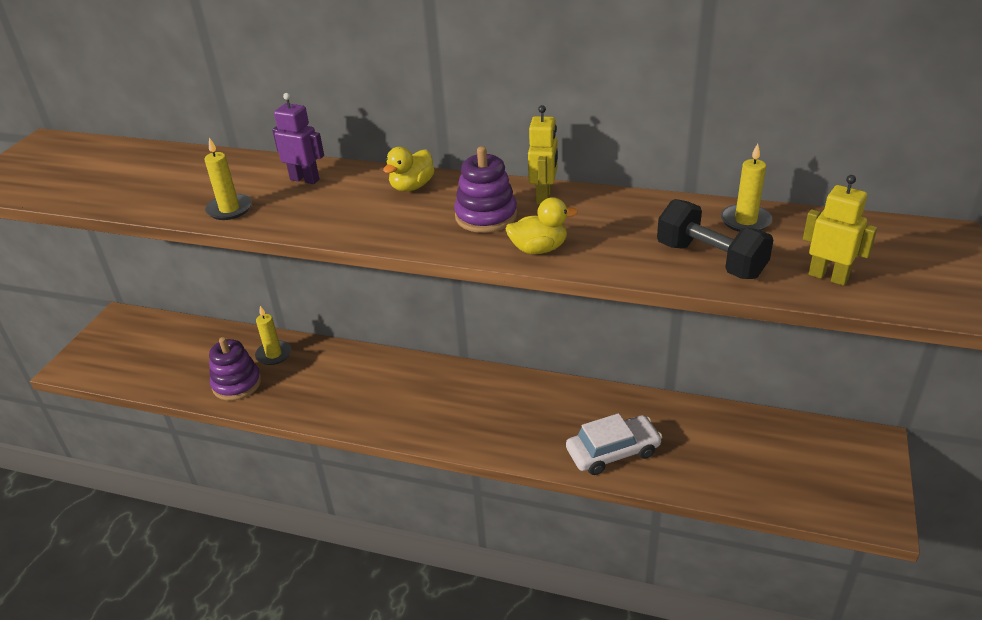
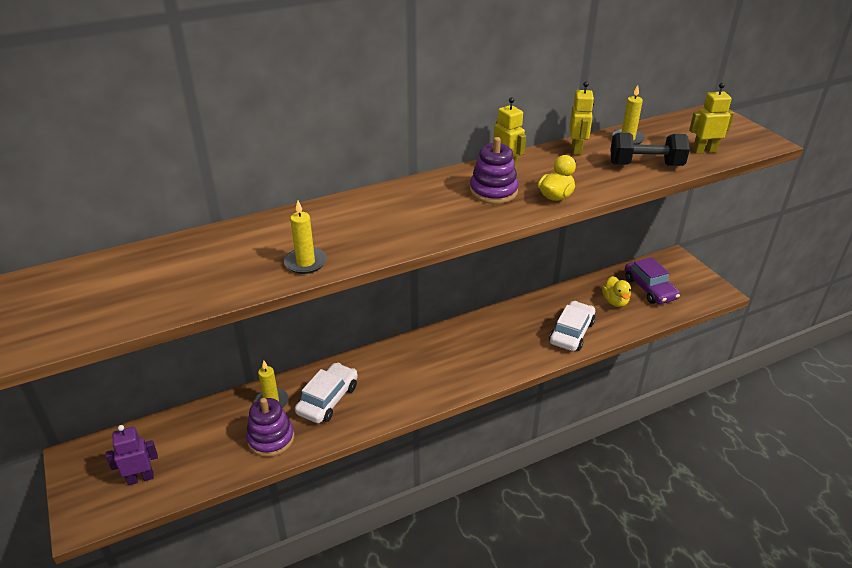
camera: 45 degrees left, 0 degrees up
(305, 179) = (326, 219): purple robot -> purple robot (140, 478)
(313, 378) = (328, 399): none -> white car
(412, 187) = (414, 193): yellow duck -> yellow duck (615, 301)
(657, 209) = (577, 149): none -> yellow robot
(782, 459) = (649, 288): none -> purple car

